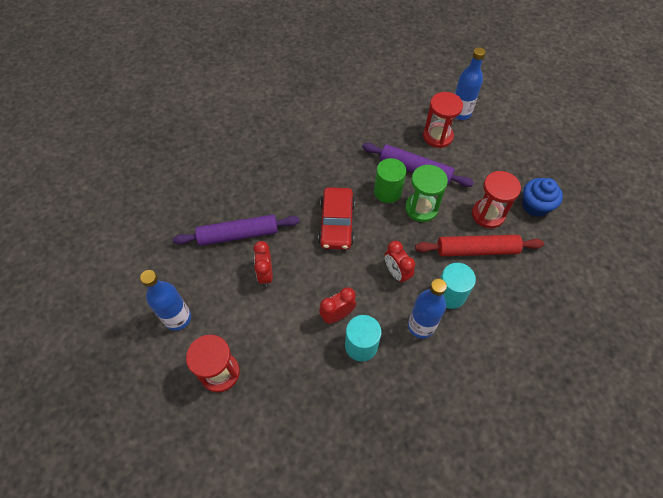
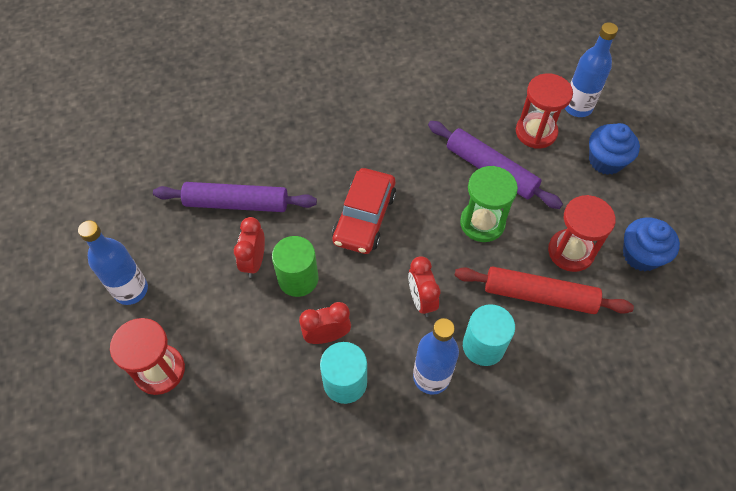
camera: 15 degrees right, 0 degrees up
(387, 192) = (444, 191): green cylinder -> green cylinder (298, 279)
(491, 146) = (605, 161): none -> blue cupcake

